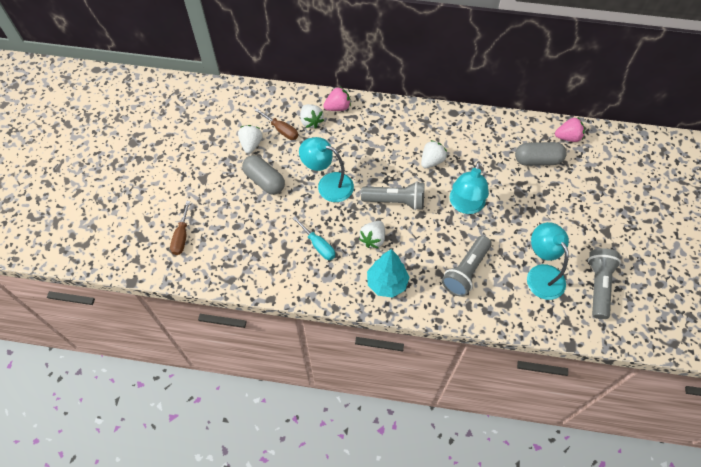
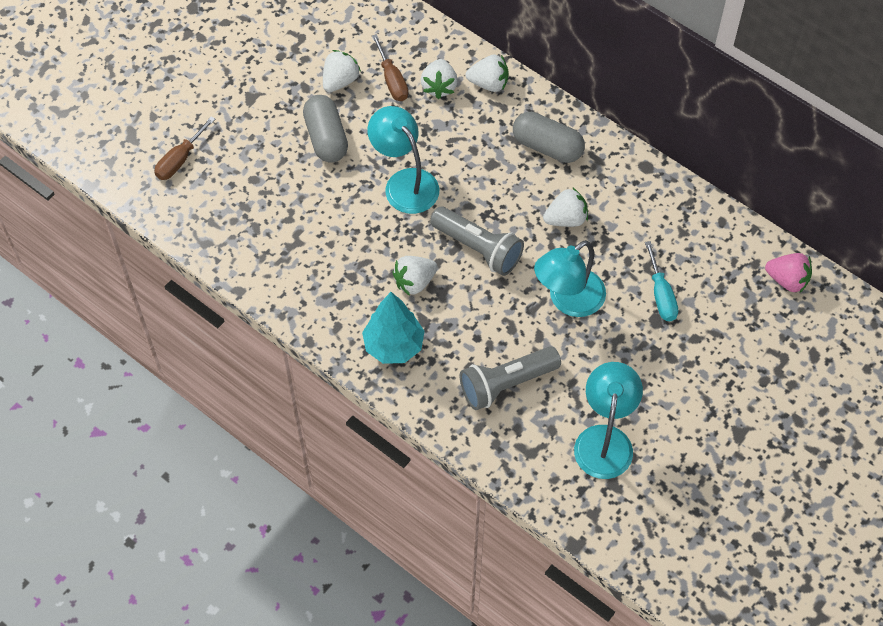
camera: 30 degrees right, 0 degrees up
(318, 245) = (339, 254): turquoise screwdriver -> turquoise screwdriver (661, 294)
(338, 107) = (489, 83): pink strawberry -> white strawberry
(537, 160) = (717, 290): grey capsule -> grey capsule (547, 147)
(598, 286) = (671, 494): grey flashlight -> none

